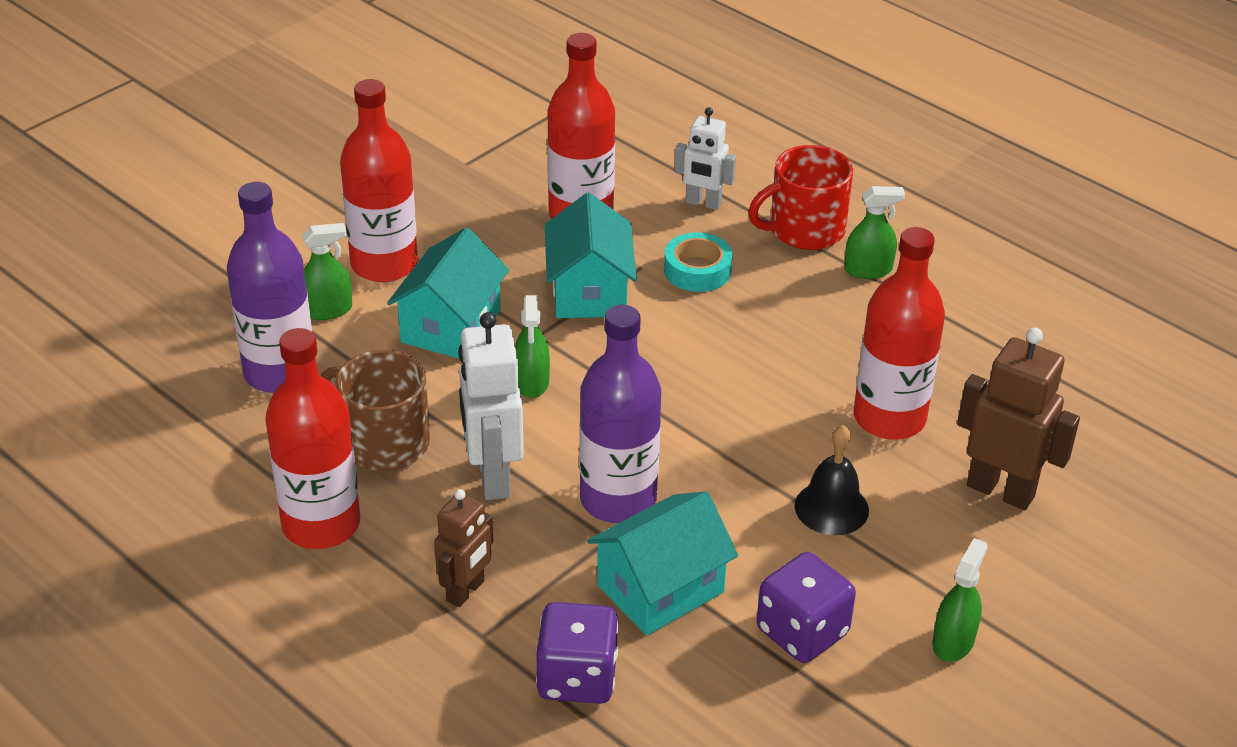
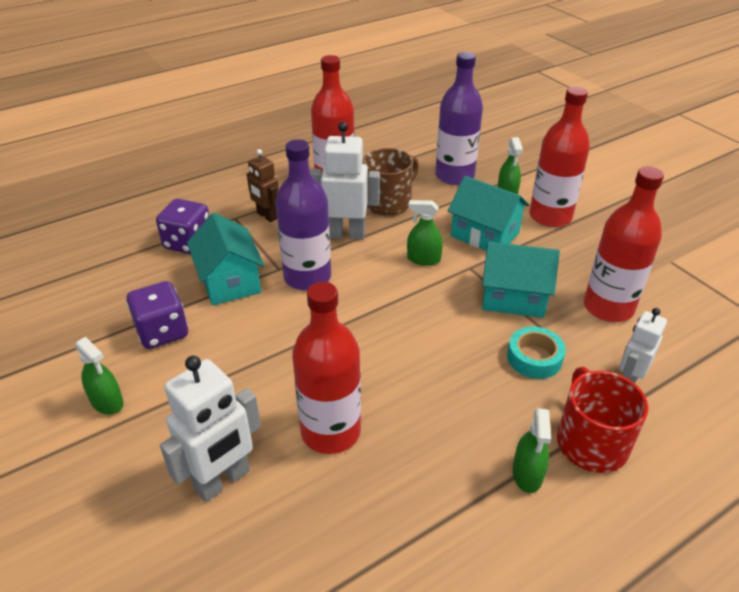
camera: 105 degrees right, 0 degrees up
(831, 508) = (254, 372): black bell -> none
(1001, 490) = (223, 480): brown robot -> white robot

